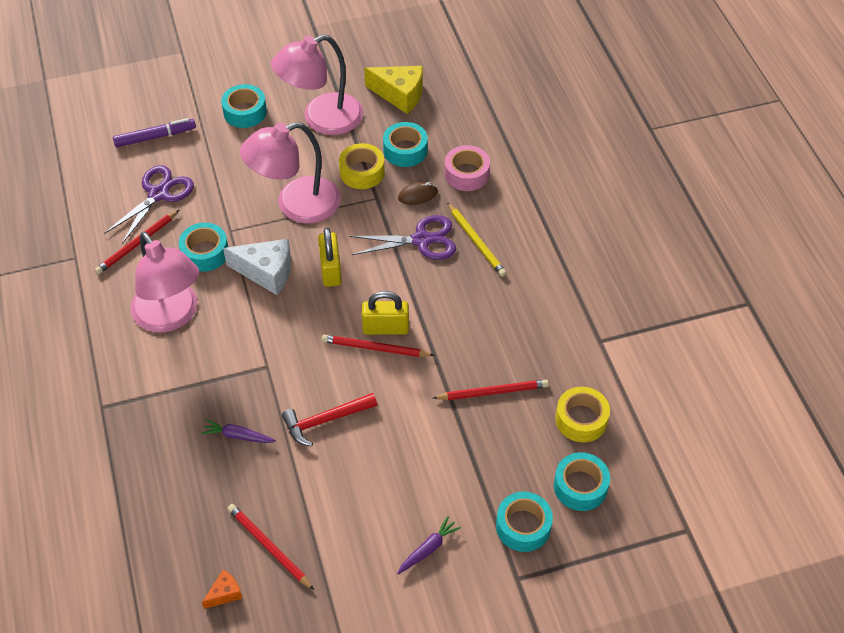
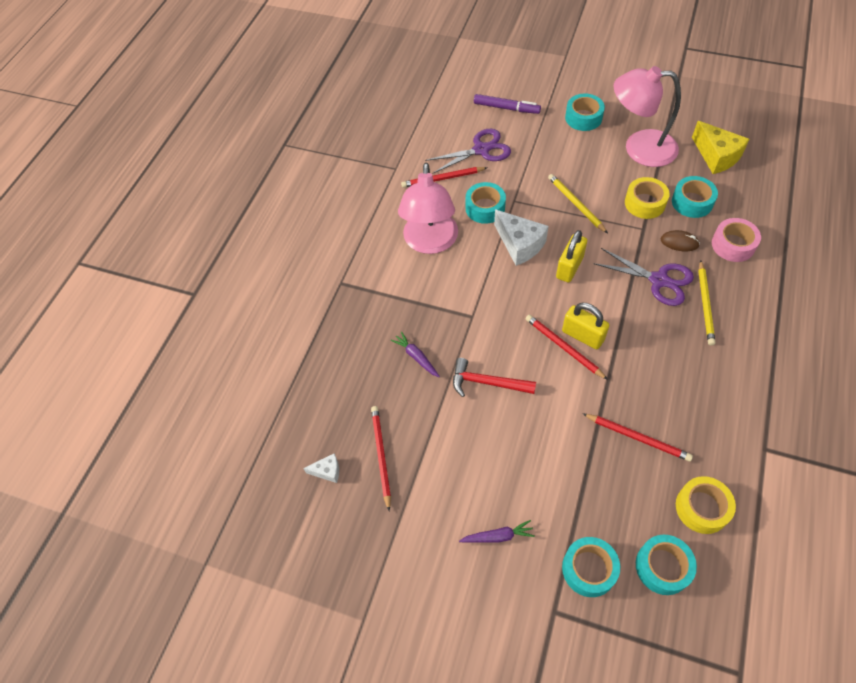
camera: 40 degrees right, 5 degrees up
(225, 593) = (327, 471): orange cheese -> white cheese
(296, 205) = (575, 204): pink lamp -> yellow pencil

